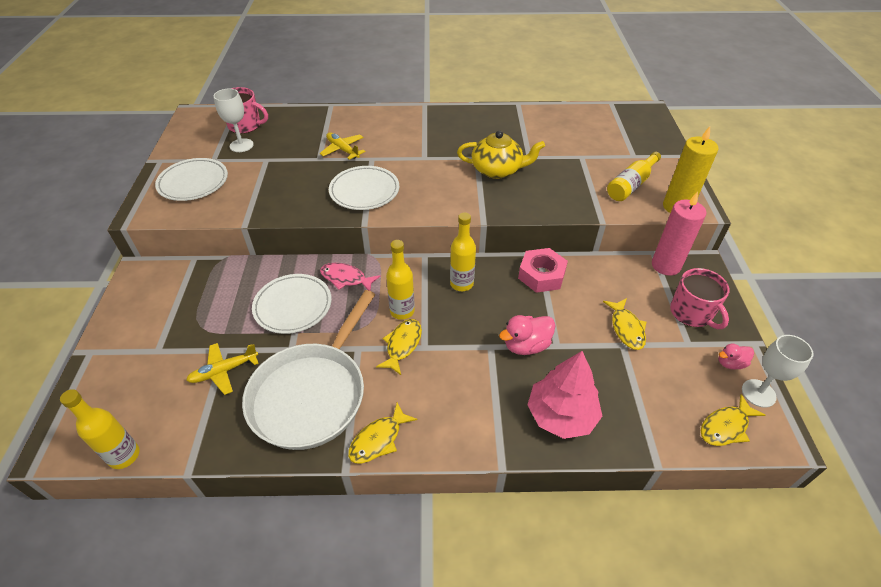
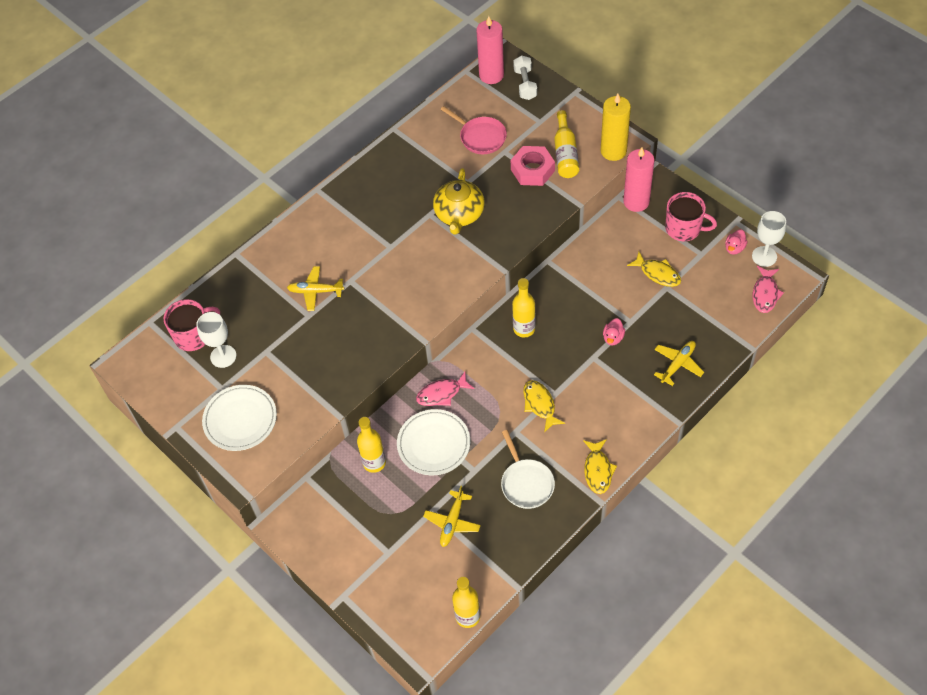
camera: 40 degrees left, 10 degrees up
(312, 394) = (526, 483): white pan -> white pan, size x0.54
(364, 191) = (386, 314): white plate -> none
(402, 311) = (510, 383): yellow bottle -> yellow bottle (374, 463)
(497, 170) = (459, 214): yellow teapot -> yellow teapot turned 135 degrees clockwise
(526, 345) = (613, 338): pink duck -> pink duck, size x0.63
(541, 275) = (567, 277): pink nut -> pink nut (532, 170)
(561, 415) = (678, 364): pink tree -> yellow plane
(574, 139) = (480, 137): none -> pink pan
(628, 113) = (491, 75): none -> pink candle
(648, 131) = (525, 84): none -> white dumbbell
(726, 427) = (765, 294): yellow fish -> pink fish

